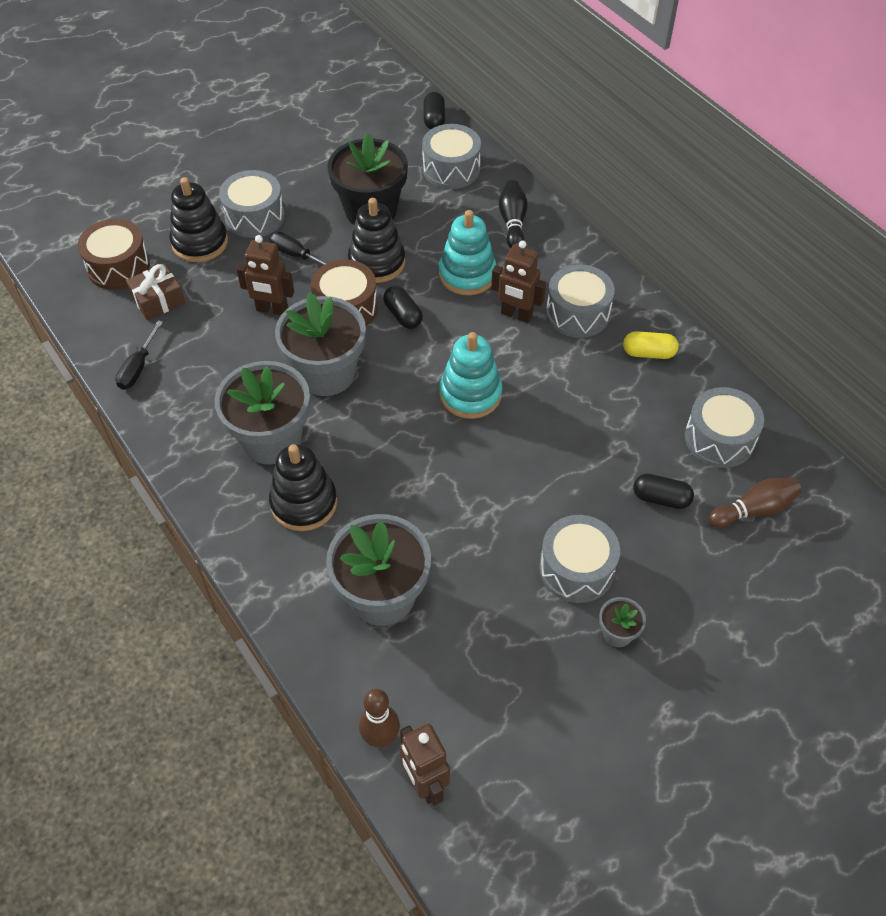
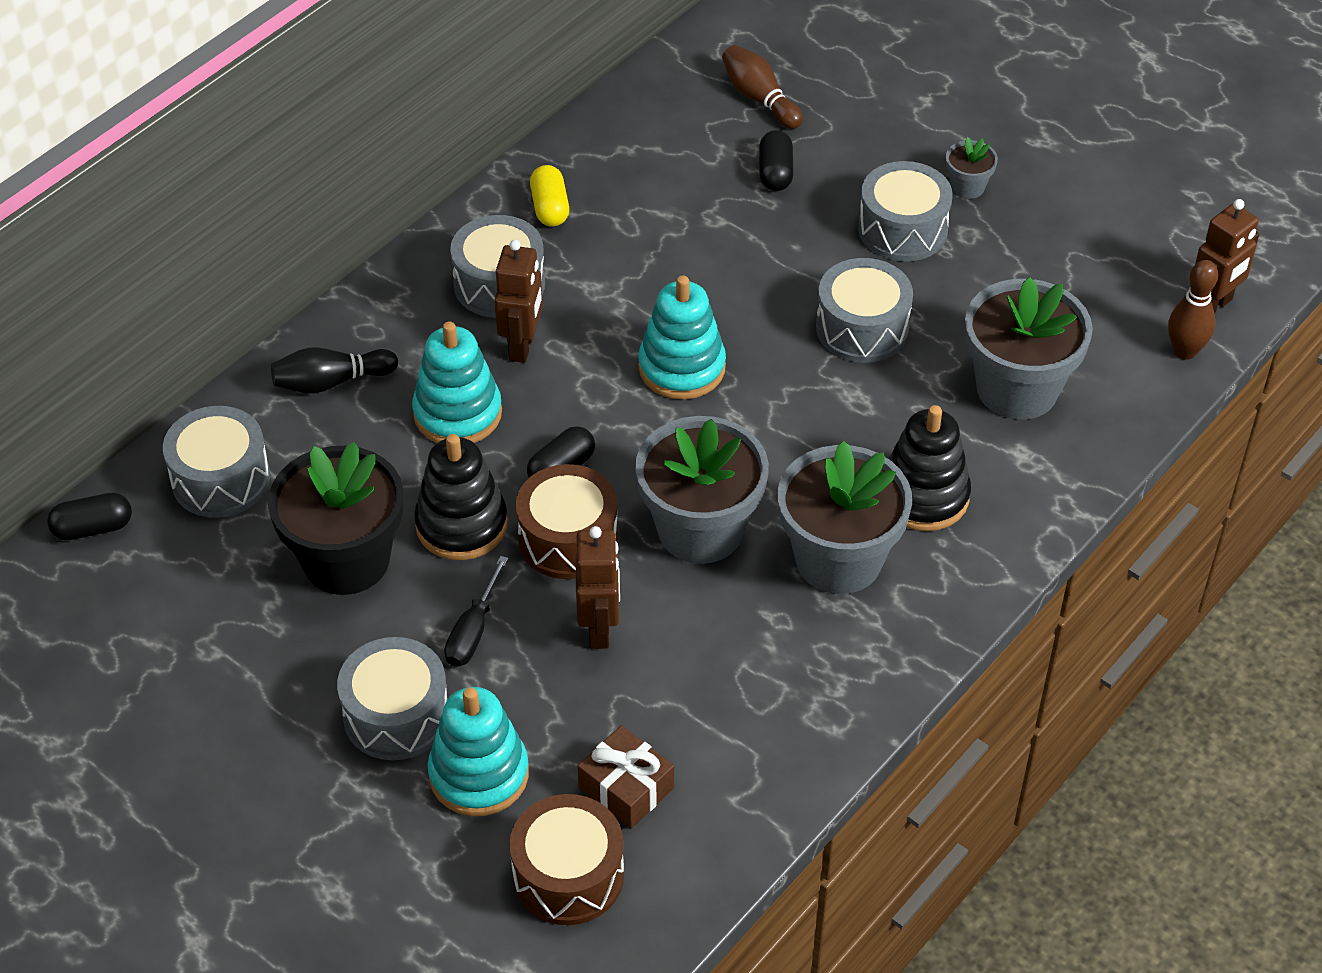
camera: 105 degrees left, 5 degrees down
(138, 367) = (771, 764): black screwdriver -> none
(200, 242) = (479, 774): black stacking toy -> turquoise stacking toy
(719, 439) = (667, 133): grey drum -> grey drum (862, 328)

